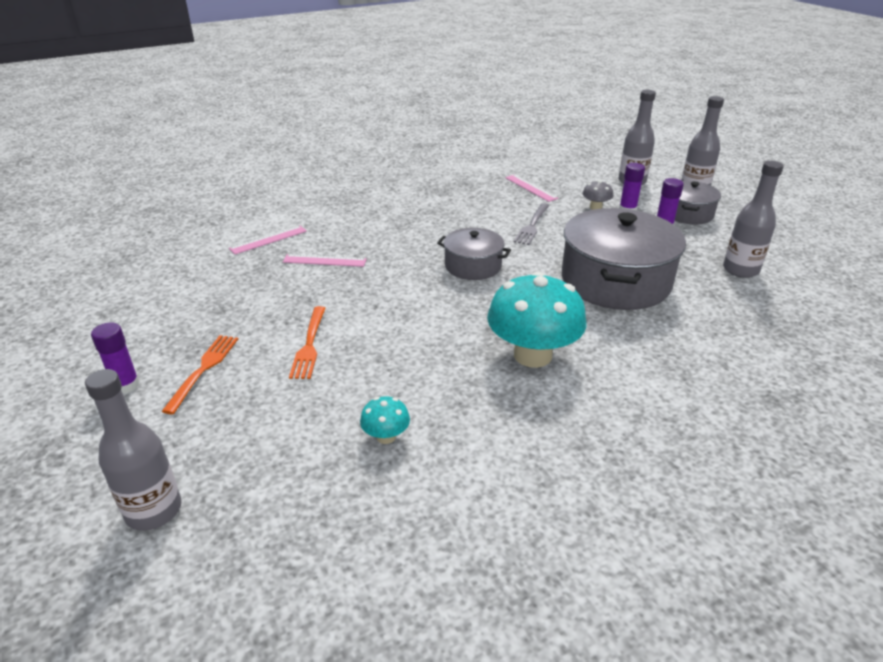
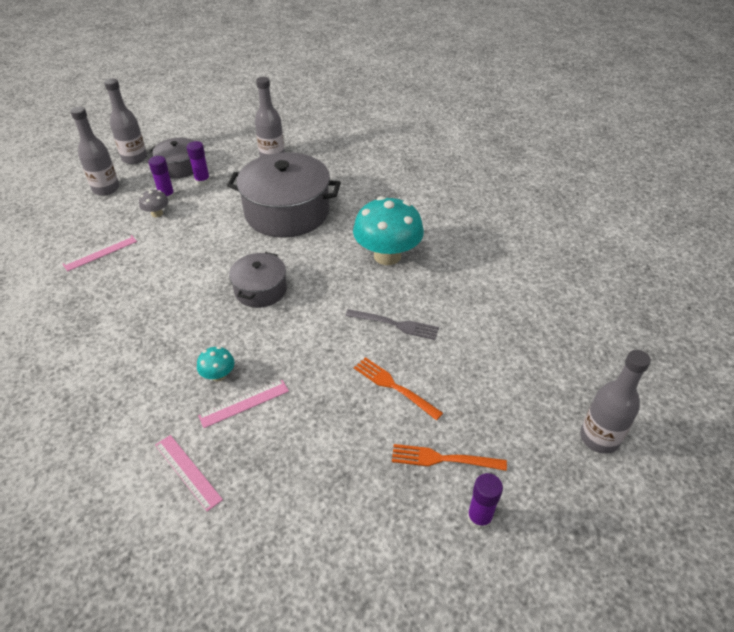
camera: 95 degrees left, 10 degrees up
(309, 345) = (394, 387): orange fork -> orange fork turned 135 degrees counterclockwise
(324, 261) = (244, 403): pink ruler -> pink ruler turned 60 degrees clockwise
(386, 436) = (489, 324): turquoise mushroom -> turquoise mushroom (218, 375)
(532, 225) = (186, 253): grey fork -> grey fork (395, 324)

